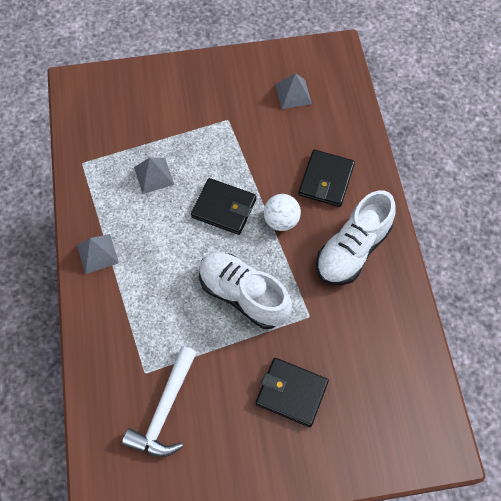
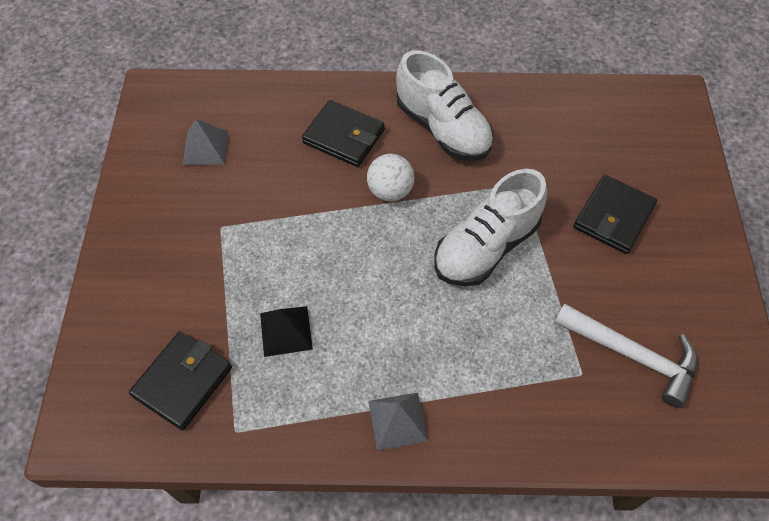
camera: 80 degrees left, 5 degrees down
(154, 175) = (286, 331): grey pyramid -> black pyramid
(224, 208) = (358, 250): black wallet -> black wallet (183, 381)

